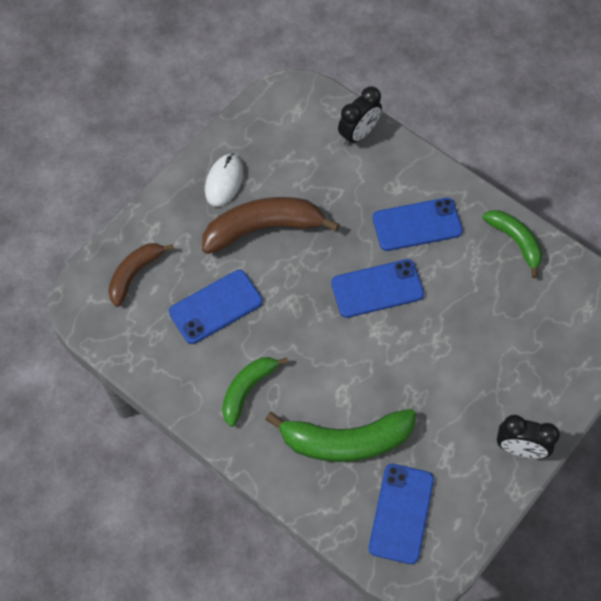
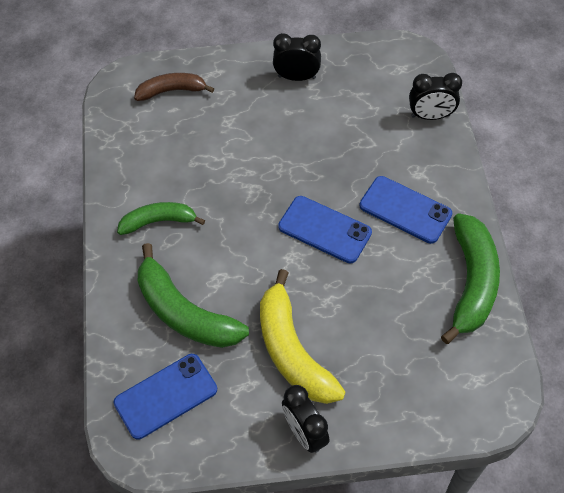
camera: 45 degrees right, 5 degrees down
(216, 307) = (199, 152): blue phone -> none
(224, 181) = (296, 77): white mouse -> black clock
(263, 228) = (289, 127): brown banana -> none
(451, 399) = (292, 350): none -> yellow banana
(515, 241) = (471, 282): green banana -> green banana, size x1.62

